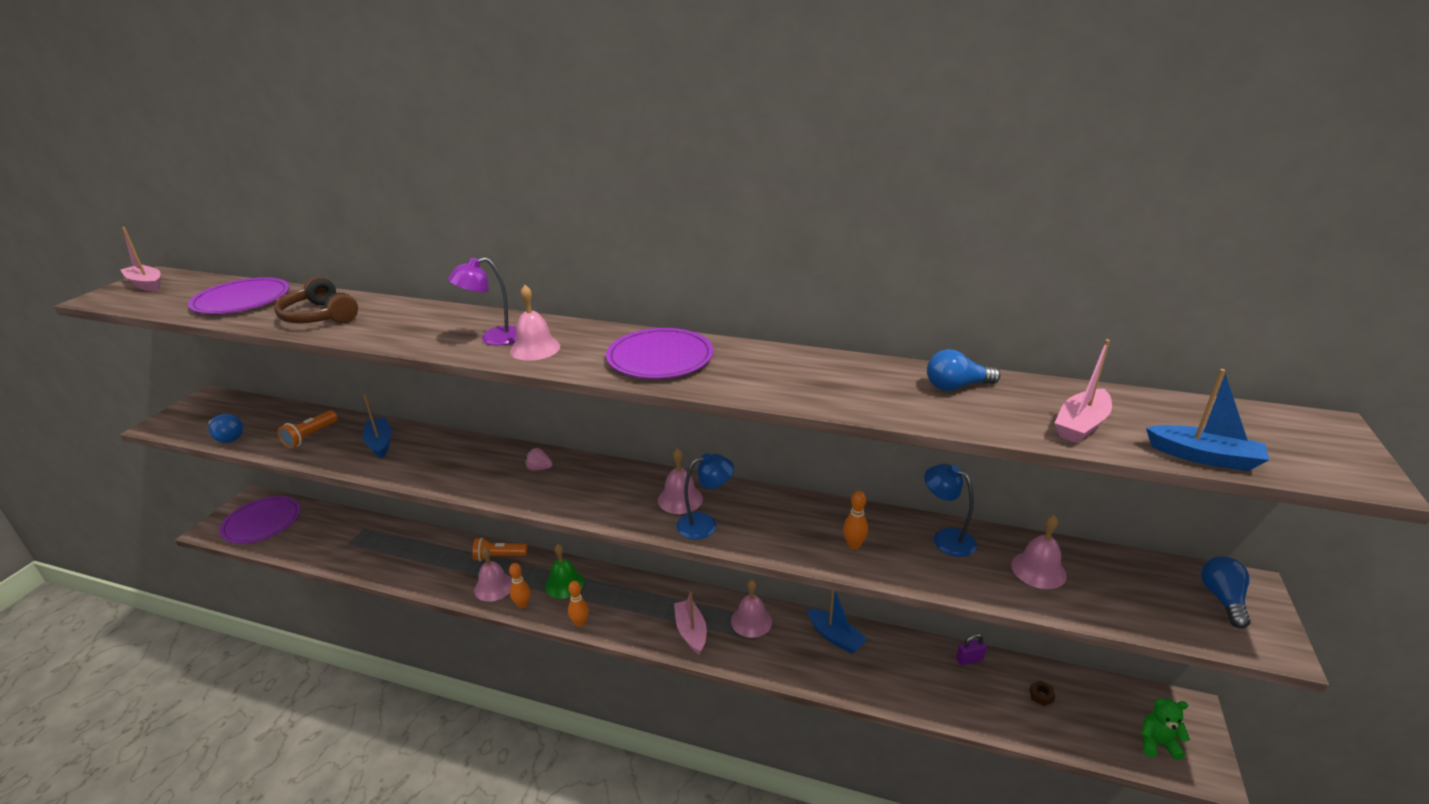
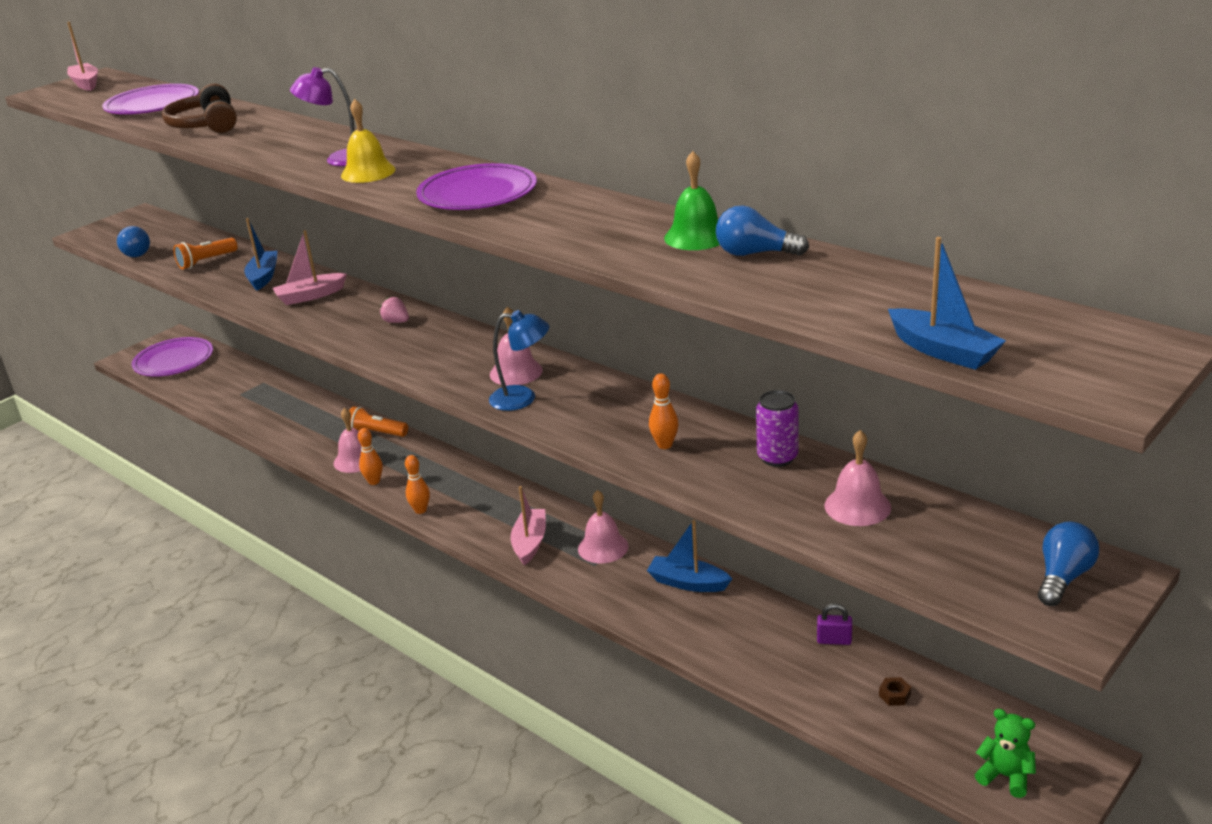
camera: 25 degrees right, 0 degrees up
(535, 348) = (368, 172): pink bell -> yellow bell
(564, 584) = (427, 471): green bell -> green bell (696, 236)
(835, 637) = (688, 583): blue boat -> blue boat turned 135 degrees clockwise
(946, 538) = (777, 457): blue lamp -> purple can
(1081, 425) = (845, 305): pink boat -> pink boat (310, 296)

